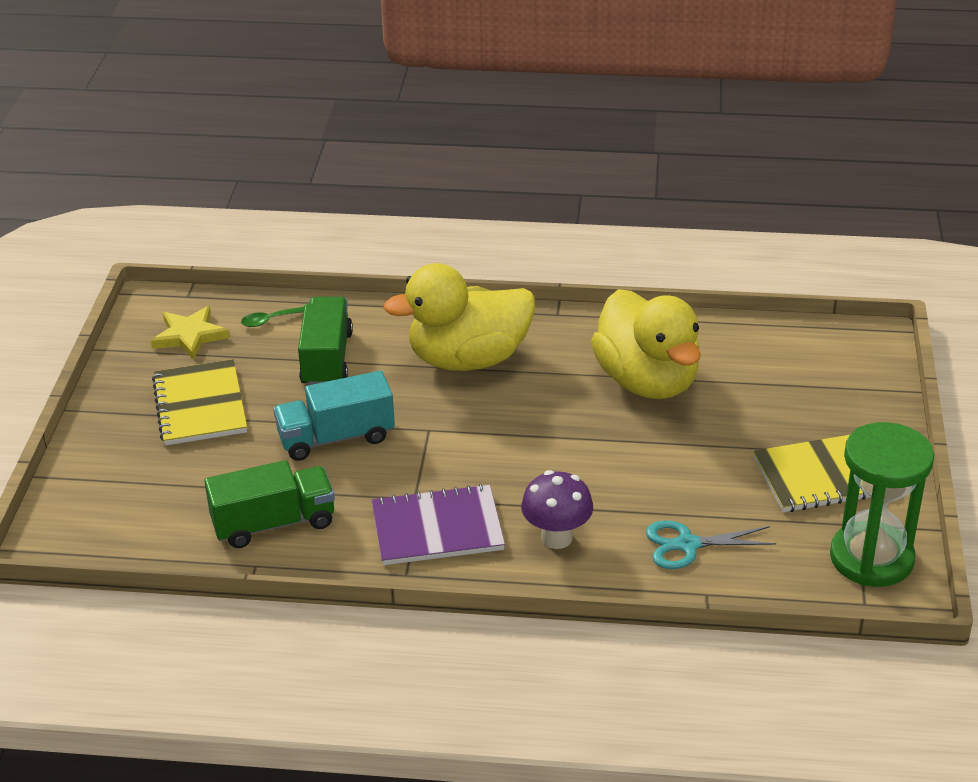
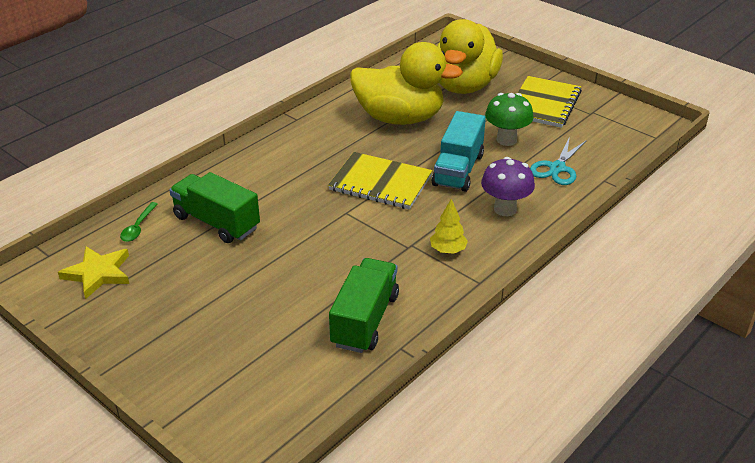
camera: 55 degrees left, 0 degrees up
(200, 405) = (188, 302): yellow notebook -> yellow notebook (380, 183)
(336, 438) = (306, 254): turquoise truck -> turquoise truck (458, 170)
(437, 528) = (448, 250): purple notebook -> yellow tree
(468, 359) = (296, 168): yellow duck -> yellow duck (464, 86)
(701, 480) = (506, 140): none -> green mushroom
(871, 558) = (623, 120): green hourglass -> none

